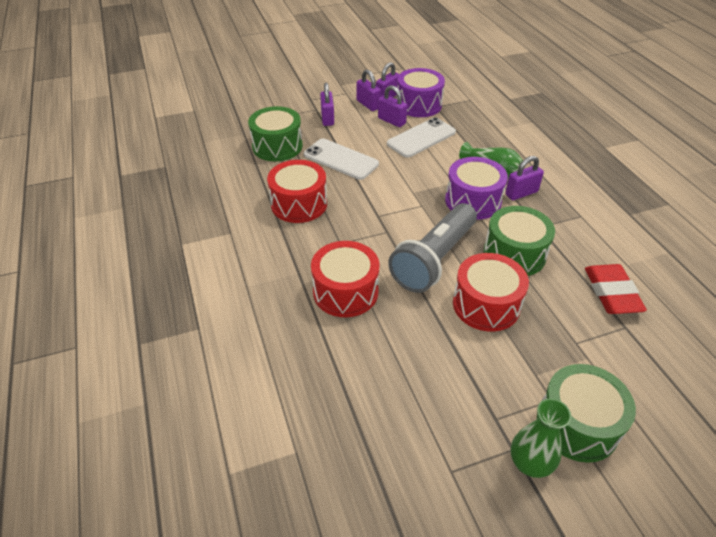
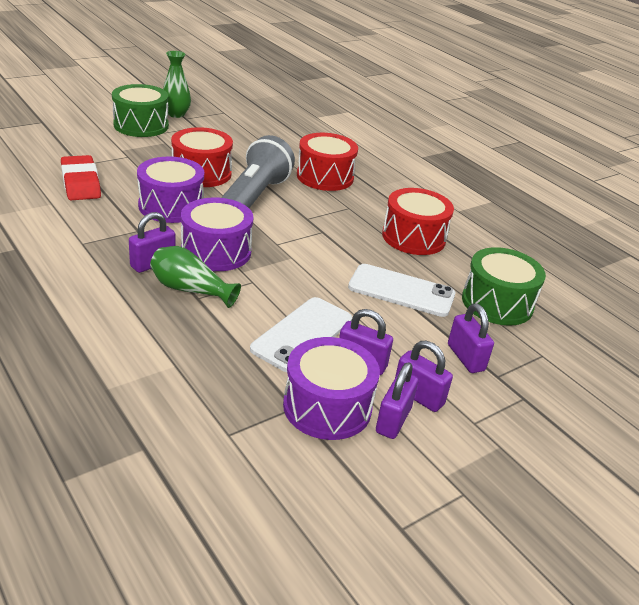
camera: 160 degrees right, 10 degrees down
(514, 254) = (171, 206): green drum -> purple drum

